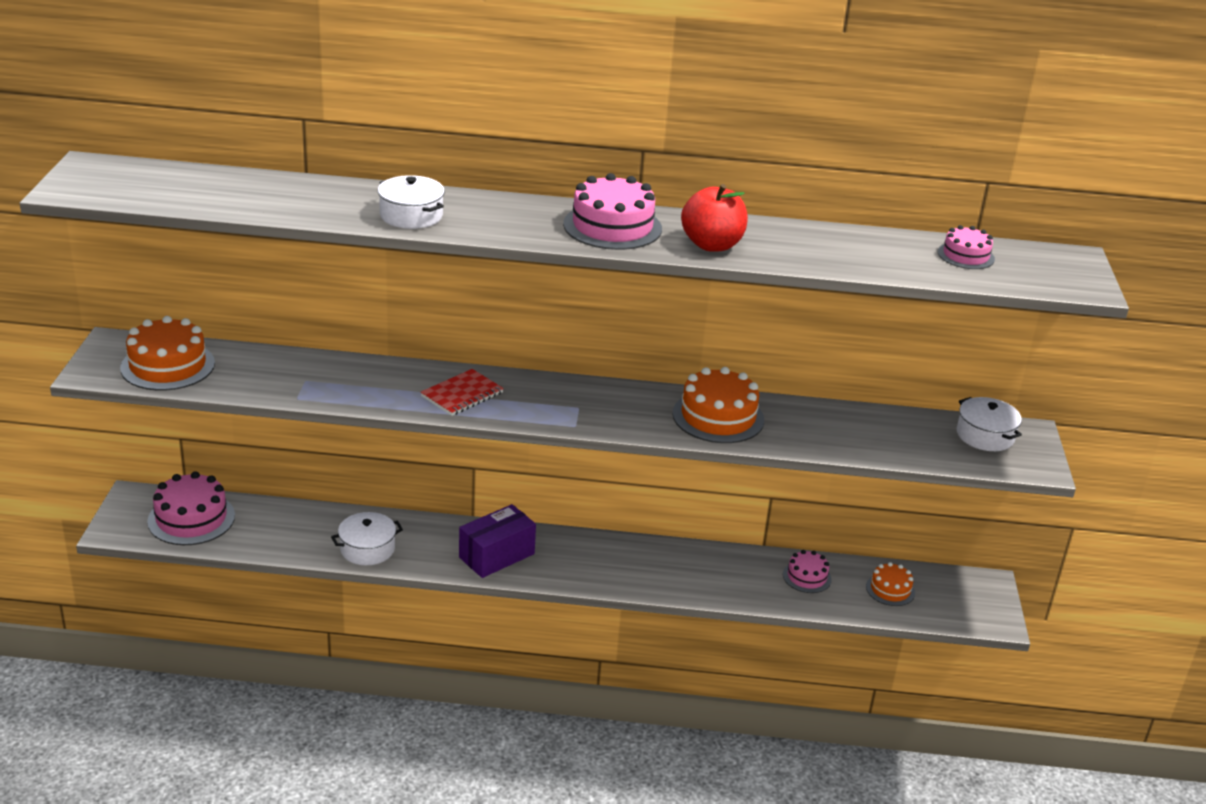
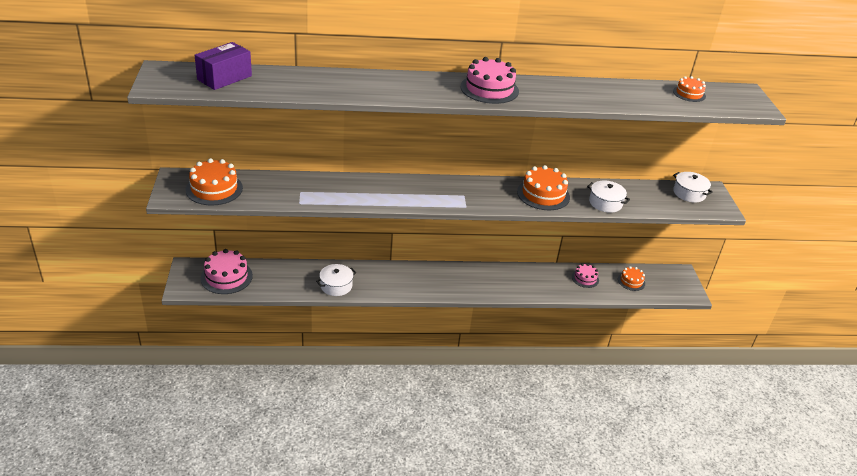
camera: 10 degrees left, 5 degrees up
(411, 215) = (370, 90): white pot -> white pot (605, 203)
(462, 394) = (395, 193): red notebook -> none
(496, 555) = (411, 282): purple box -> purple box (224, 78)
(712, 245) = (550, 97): red apple -> none
(966, 255) = (689, 94): pink cake -> orange cake

